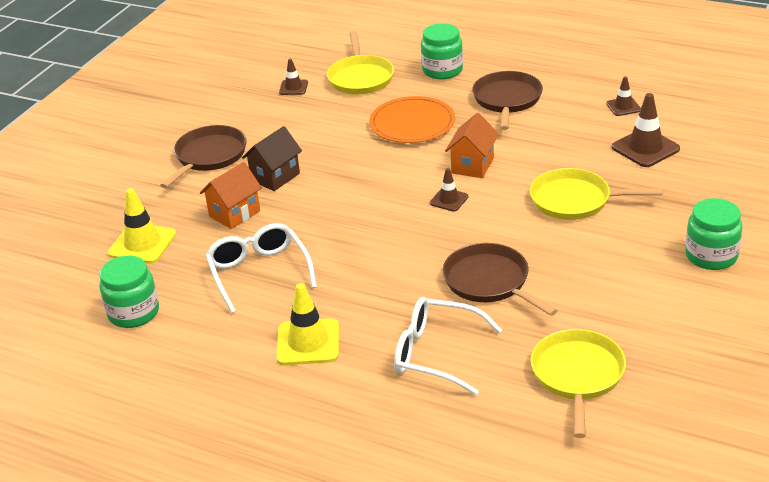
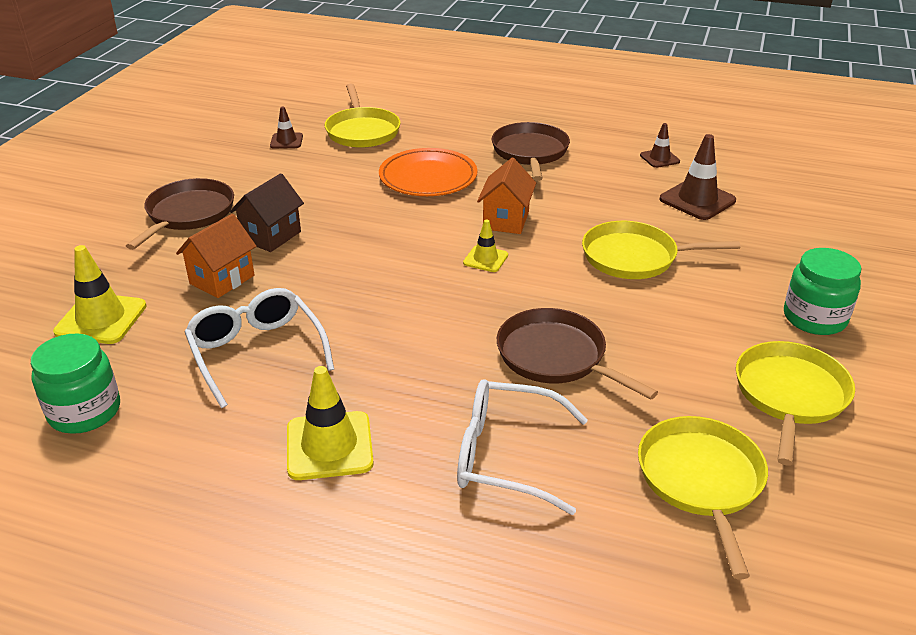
camera: 10 degrees left, 0 degrees up
(442, 70) = (452, 124): green jar -> none
(449, 200) = (485, 259): brown traffic cone -> yellow traffic cone
(668, 316) = (790, 395): none -> yellow pan

